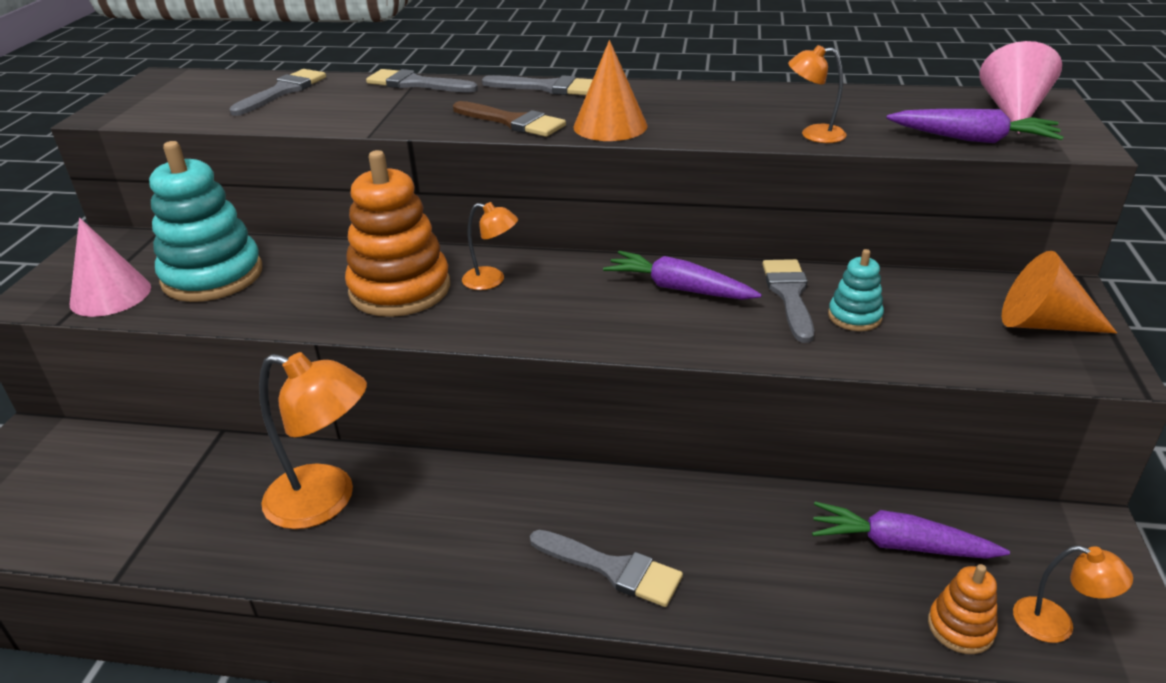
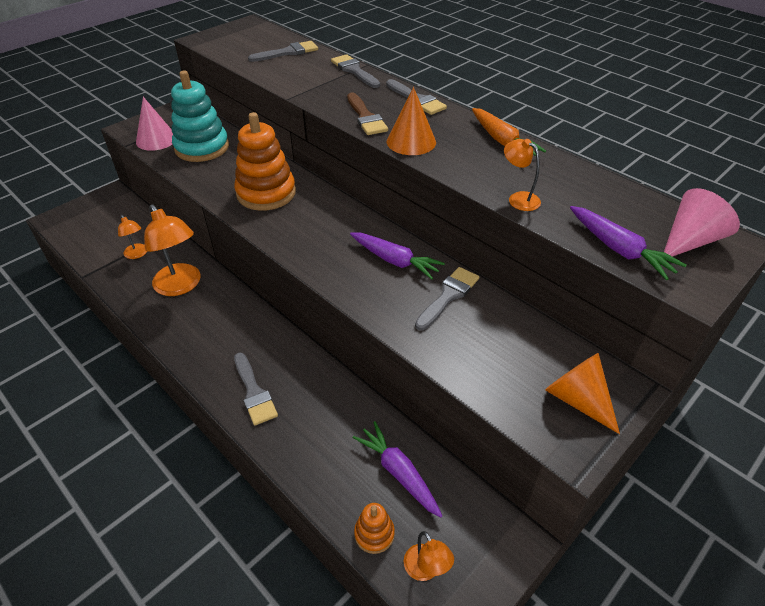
camera: 35 degrees right, 10 degrees up
(492, 280) = (311, 208): orange lamp -> orange lamp (137, 254)
(679, 288) = (394, 260): purple carrot -> purple carrot turned 150 degrees clockwise
(709, 93) = (502, 141): none -> orange carrot
(854, 316) = (466, 329): turquoise stacking toy -> none

